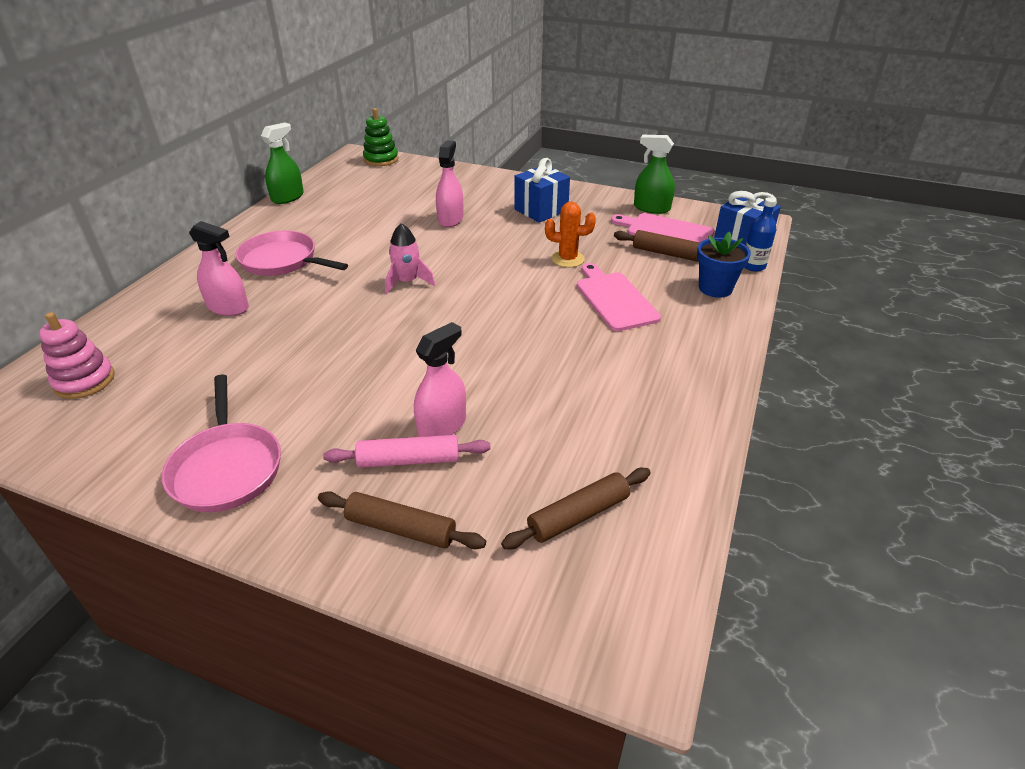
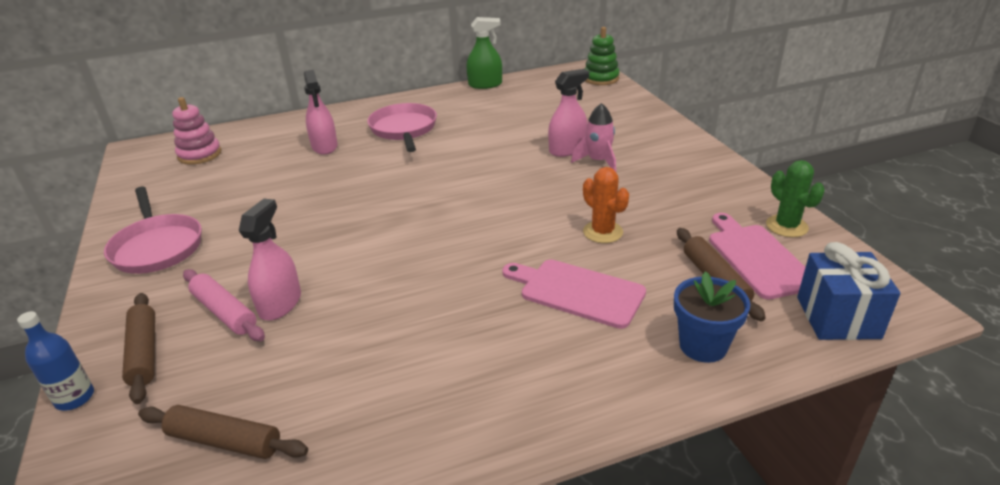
camera: 50 degrees right, 5 degrees down
(227, 467) = (157, 246): pink pan -> pink pan turned 60 degrees counterclockwise
(408, 282) = (448, 185): pink rocket -> pink rocket (598, 161)
(442, 425) = (280, 304): pink spray bottle -> pink spray bottle turned 75 degrees counterclockwise
(541, 210) = (660, 176): blue gift -> none
(614, 299) = (577, 292): pink cutting board -> pink cutting board turned 90 degrees counterclockwise
(651, 208) = (786, 226): green spray bottle -> green cactus
(753, 266) = (800, 351): blue bottle -> blue bottle (75, 398)

